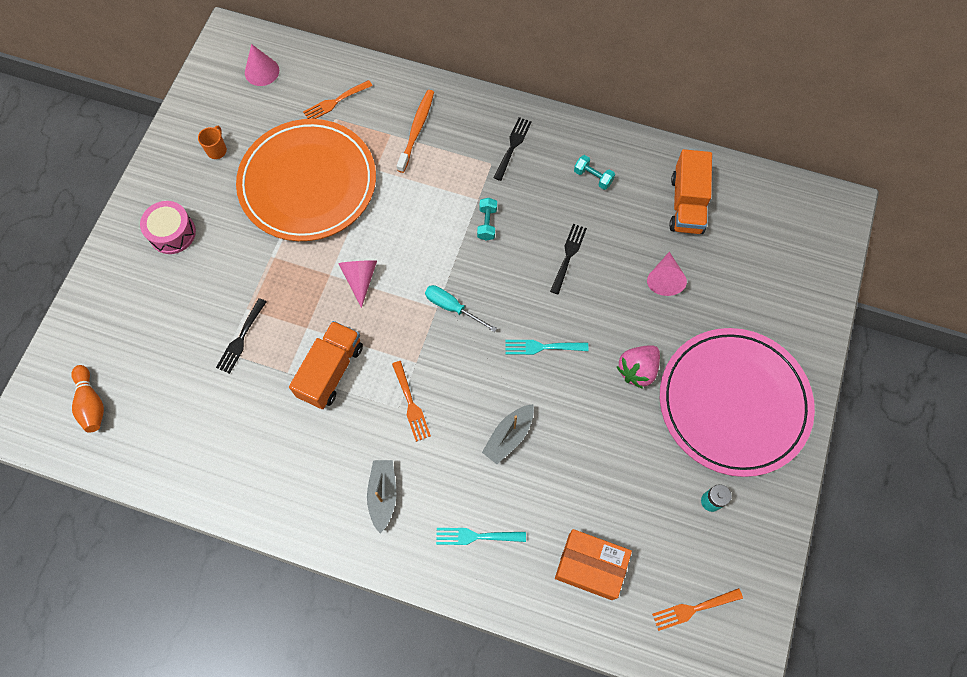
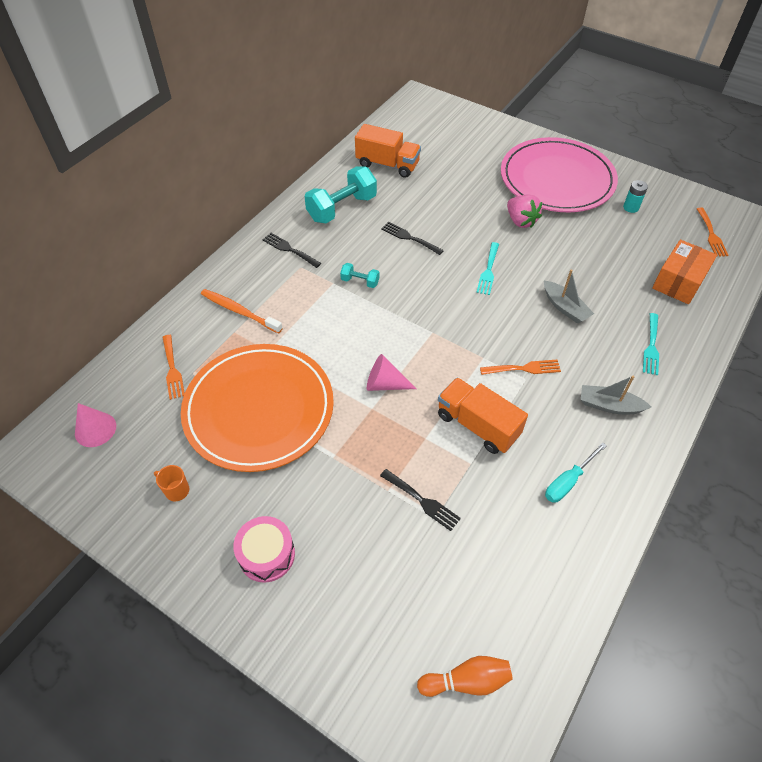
camera: 75 degrees left, 15 degrees down
(452, 307) = (435, 321): turquoise screwdriver -> turquoise screwdriver (568, 481)
(593, 177) = (342, 208): turquoise dumbbell -> turquoise dumbbell, size x2.08
(664, 279) = (447, 190): pink cone -> none

